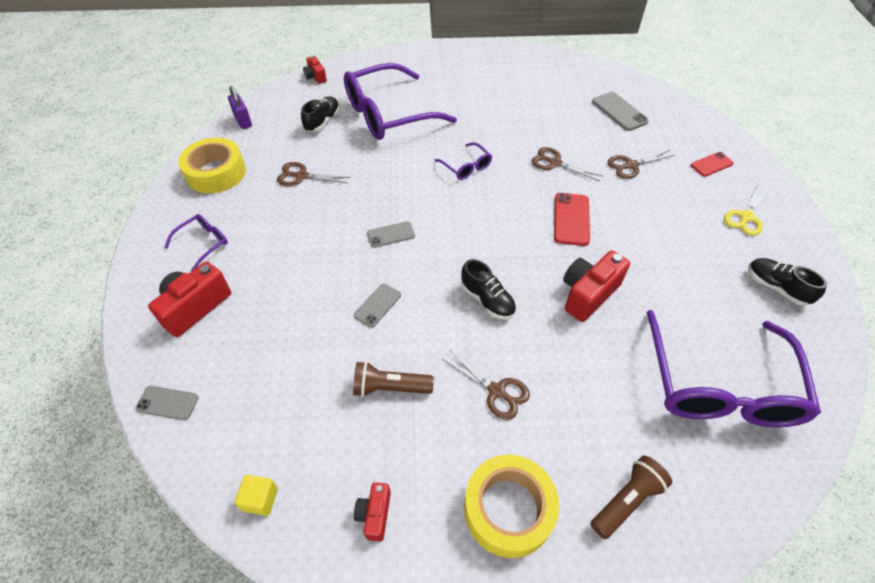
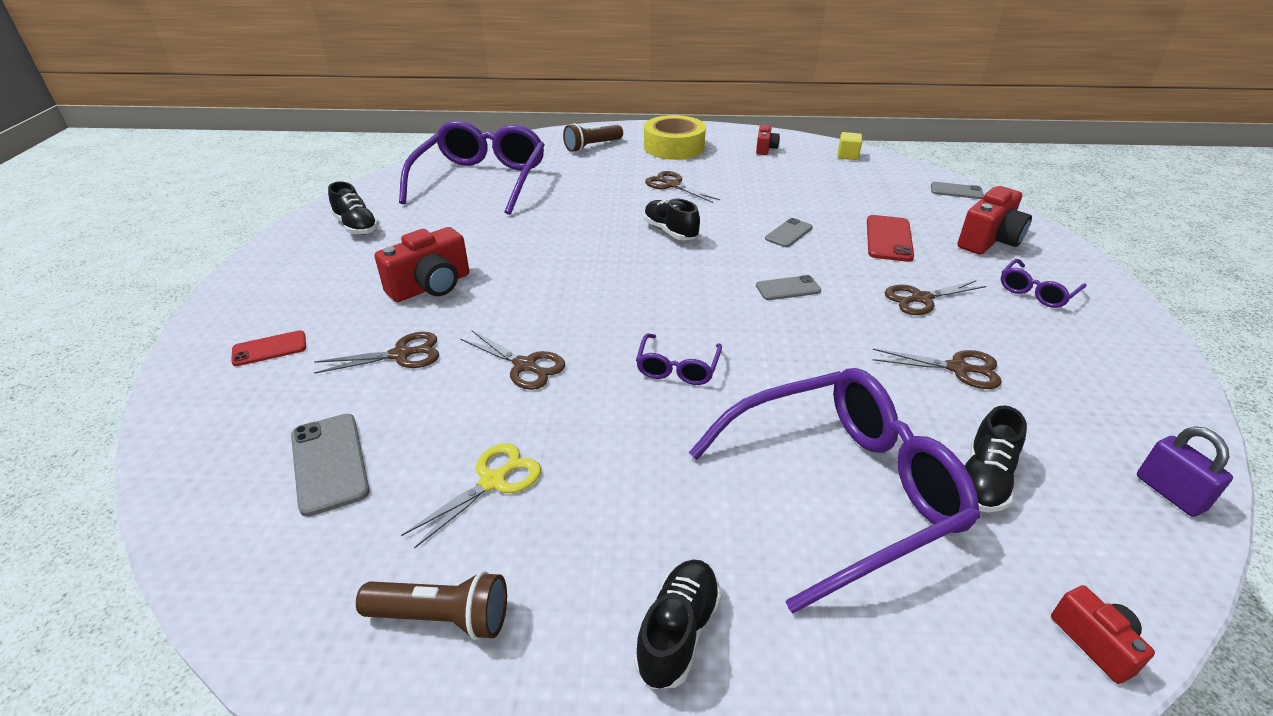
camera: 175 degrees left, 15 degrees down
(216, 173) = (1114, 382): yellow tape -> none
(295, 231) = (921, 298): none -> brown scissors
(390, 387) = (765, 190): brown flashlight -> brown flashlight (442, 617)
(456, 72) = (678, 632): none -> black shoe
(466, 167) = (677, 368): purple glasses -> purple glasses turned 135 degrees counterclockwise
(571, 219) = (541, 292): red phone -> red phone (889, 239)
(588, 294) = (560, 231): red camera -> red camera (431, 286)
(745, 217) = (307, 283): yellow scissors -> yellow scissors (493, 481)

